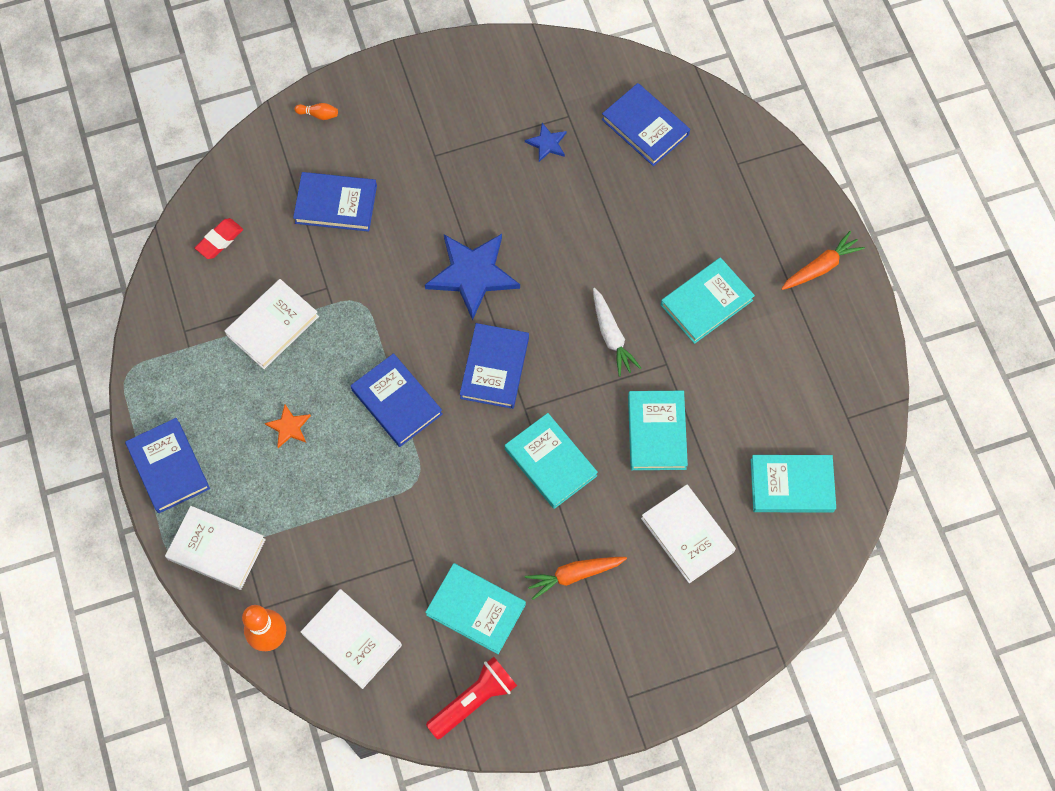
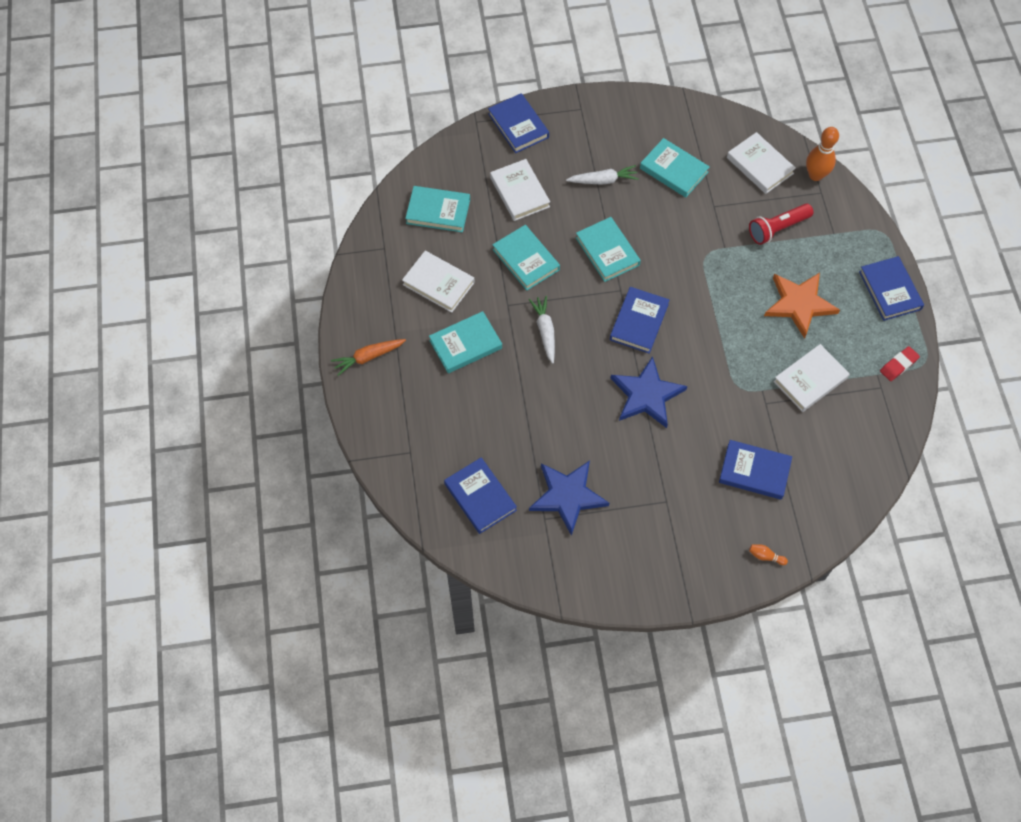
camera: 170 degrees left, 5 degrees down
(216, 549) = (853, 232): white book -> white book (438, 283)
(219, 240) = (853, 456): red eraser -> red eraser (898, 365)
(289, 427) = (799, 304): orange star -> orange star, size x2.13
(396, 402) = (716, 309): blue book -> blue book (518, 125)
(473, 700) = (682, 121): red flashlight -> red flashlight (777, 229)
(547, 143) = (567, 496): blue star -> blue star, size x2.13
(574, 575) = (603, 180): orange carrot -> white carrot
(656, 432) = (526, 259): turquoise book -> turquoise book turned 45 degrees counterclockwise

